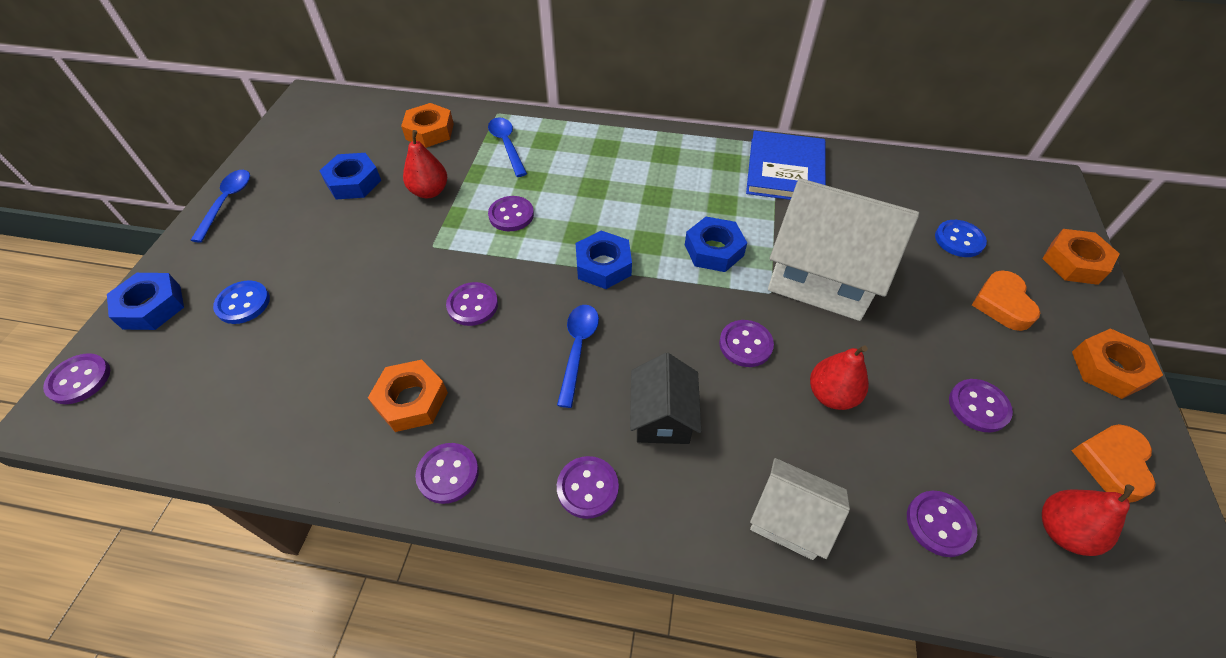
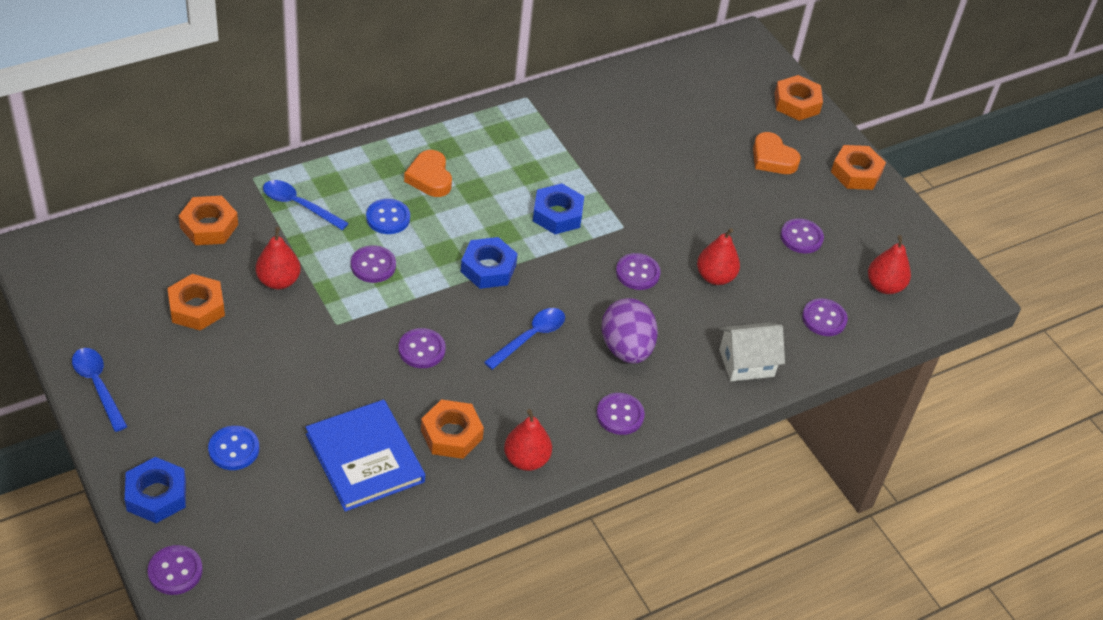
camera: 45 degrees left, 5 degrees down
(353, 182) = (196, 307): blue nut -> orange nut
(448, 474) = (526, 459): purple button -> red pear
(578, 349) = (530, 337): blue spoon -> blue spoon turned 75 degrees clockwise
(662, 417) = (626, 348): black house -> purple egg
(785, 170) = (553, 119): blue book -> blue book (364, 458)
(822, 277) = (648, 197): white house -> none
(959, 240) = (716, 121): blue button -> blue button (388, 218)
(1111, 463) = (888, 233): orange heart -> orange heart (429, 178)

